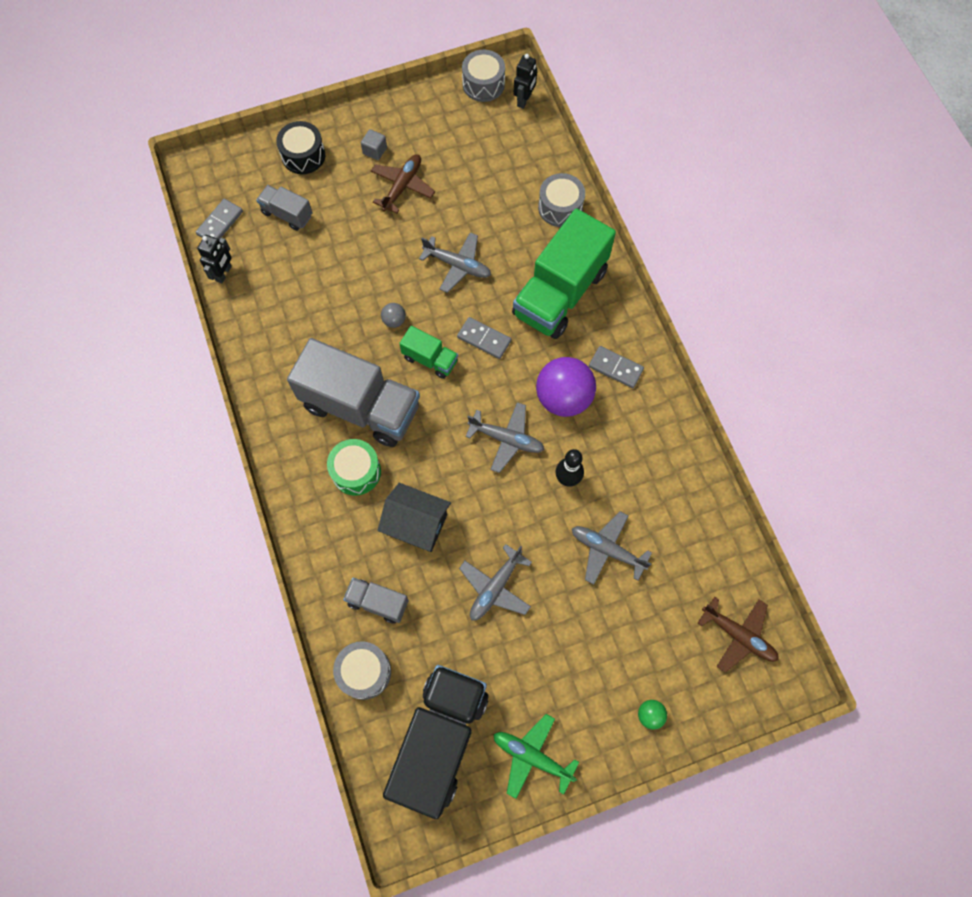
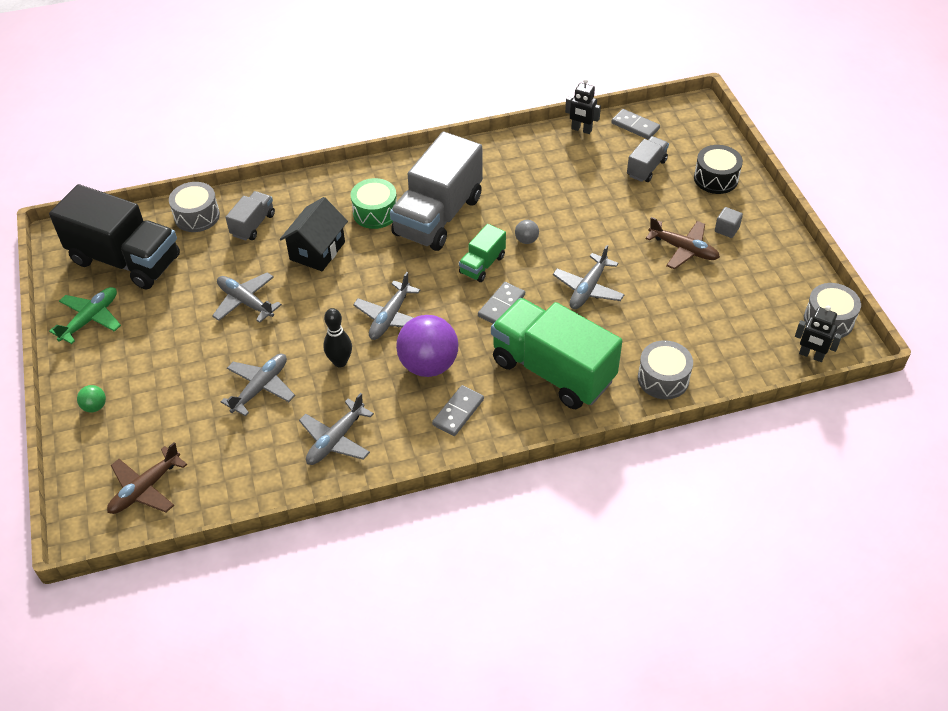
camera: 95 degrees right, 20 degrees down
(660, 470) = (335, 440): none -> grey plane

